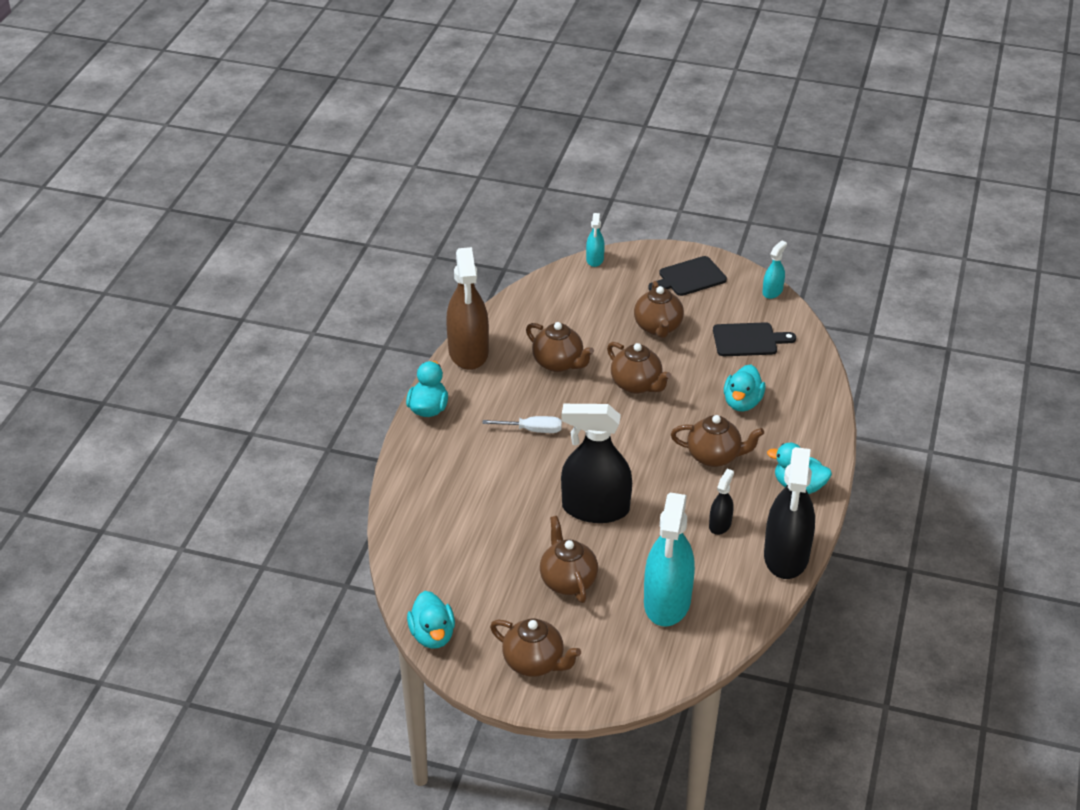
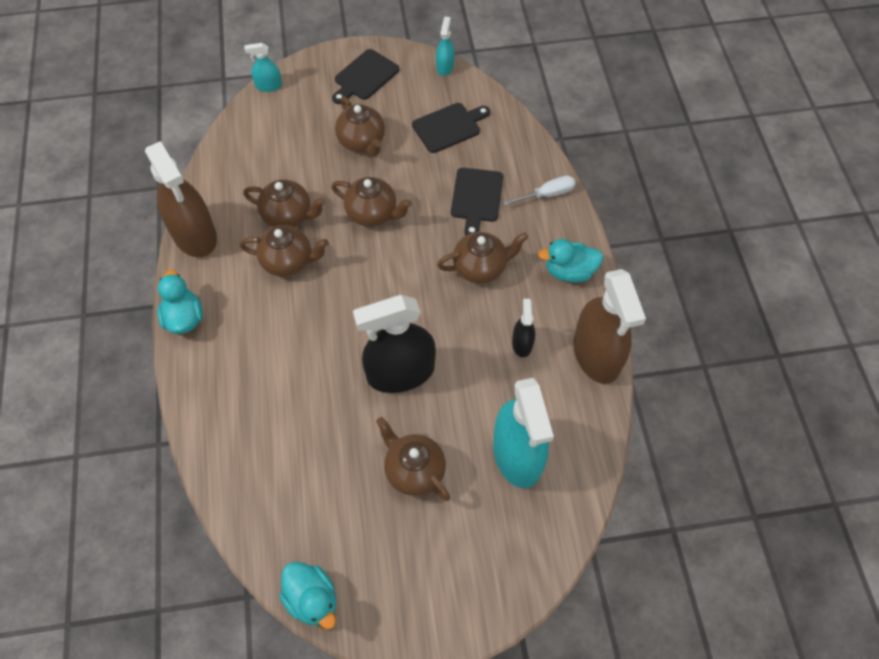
camera: 25 degrees left, 20 degrees up
(533, 430) = (299, 303): white screwdriver -> white screwdriver (547, 194)
(534, 663) = (428, 586): brown teapot -> brown teapot (288, 261)
(595, 259) = (268, 86): turquoise spray bottle -> turquoise spray bottle turned 105 degrees clockwise
(742, 403) = (476, 198): turquoise duck -> black cutting board
(786, 556) = (596, 354): black spray bottle -> brown spray bottle

